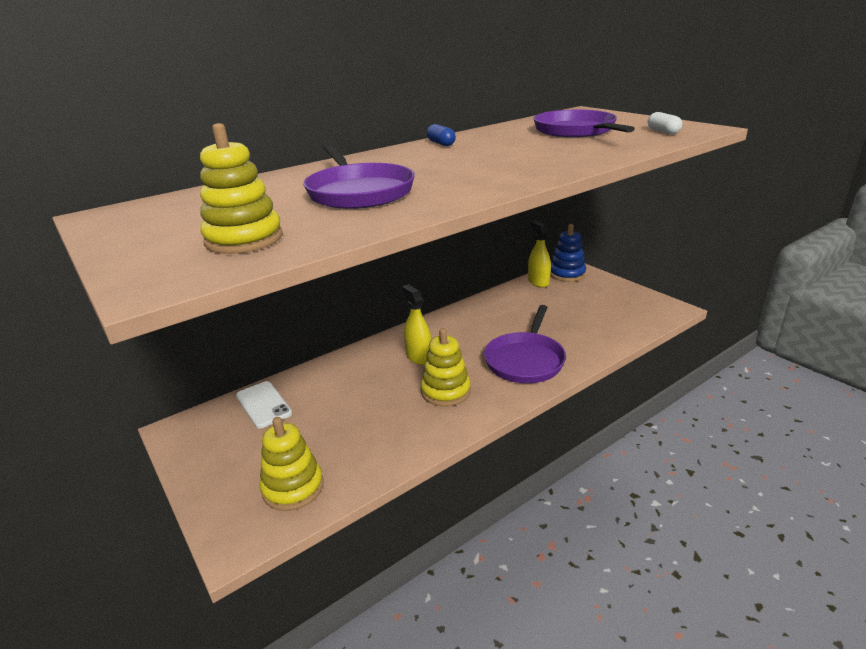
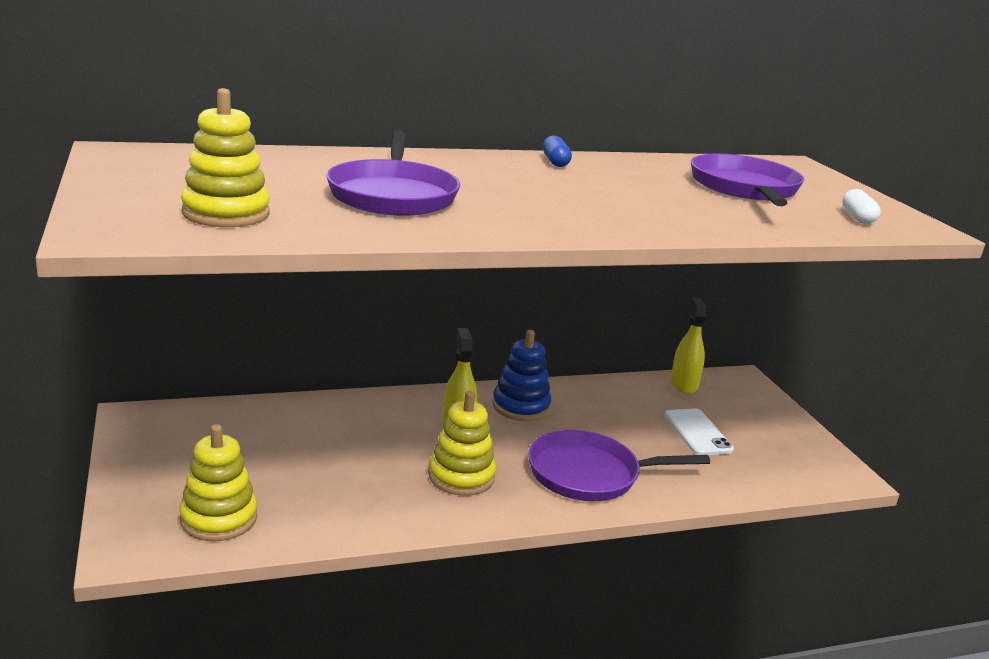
camera: 15 degrees right, 5 degrees down
(263, 405) = (243, 422): white phone -> white phone (697, 432)
(525, 360) = (589, 474): purple pan -> purple pan turned 45 degrees clockwise
(567, 274) = (732, 386): blue stacking toy -> blue stacking toy (521, 406)

